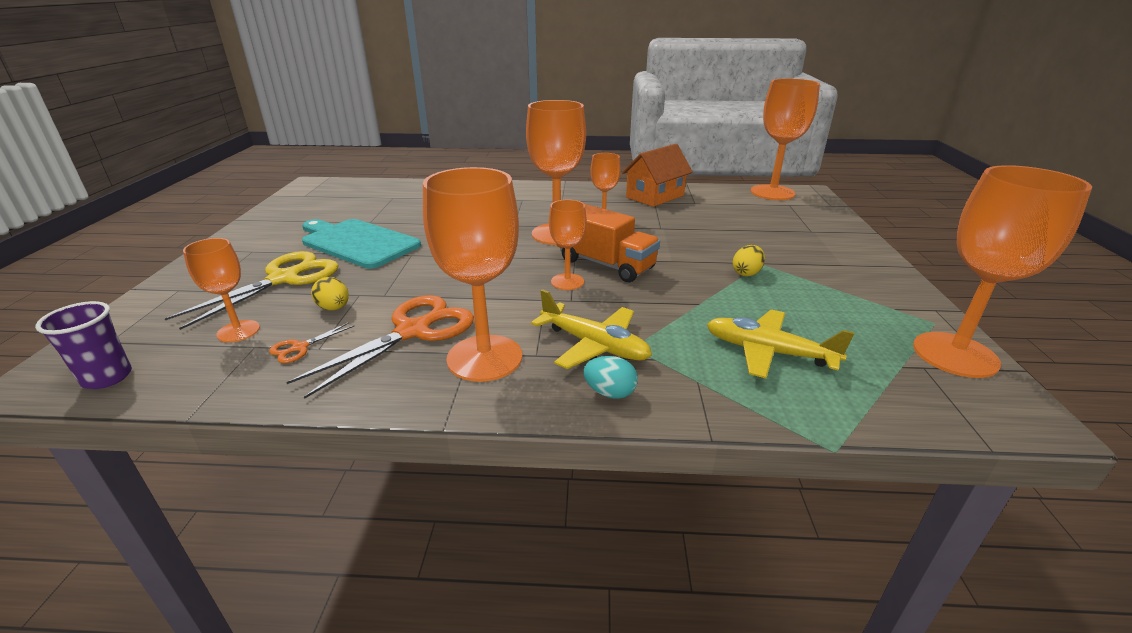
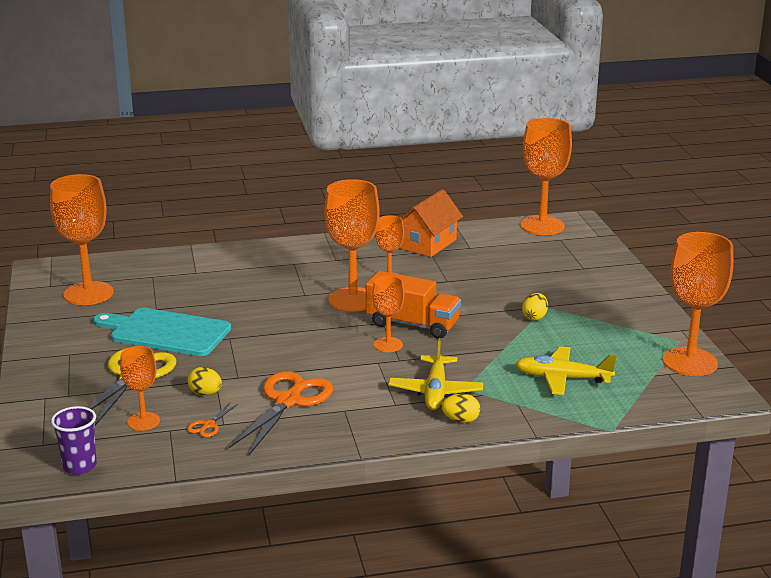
camera: 15 degrees left, 5 degrees down
(484, 358) = (358, 412): orange goblet -> orange goblet (88, 293)
(594, 345) = (435, 391): yellow plane -> yellow plane turned 75 degrees clockwise
(610, 393) = (460, 420): turquoise egg -> yellow egg

